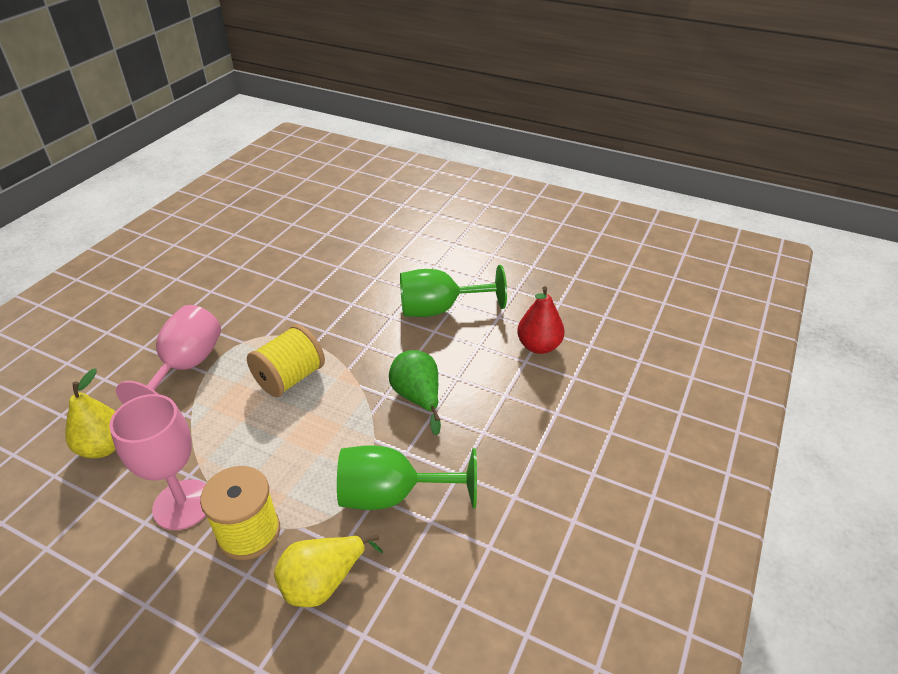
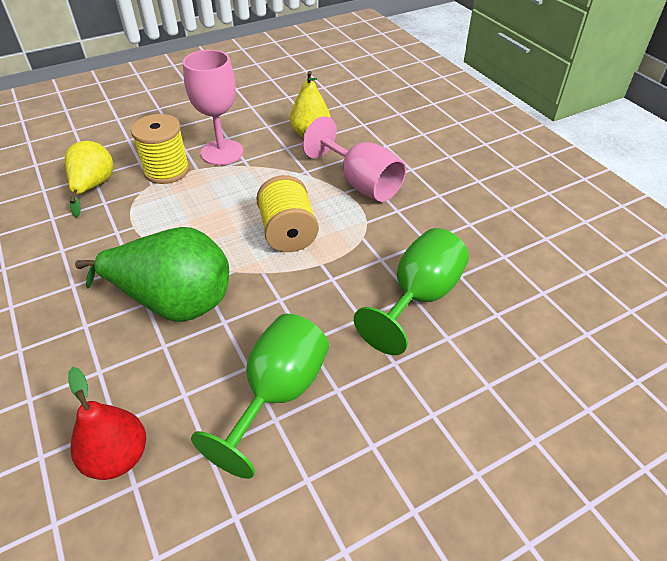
camera: 125 degrees right, 5 degrees up
(392, 495) = (106, 240): green goblet -> green goblet (418, 297)
(418, 398) = (173, 302): green pear -> green pear, size x1.63

